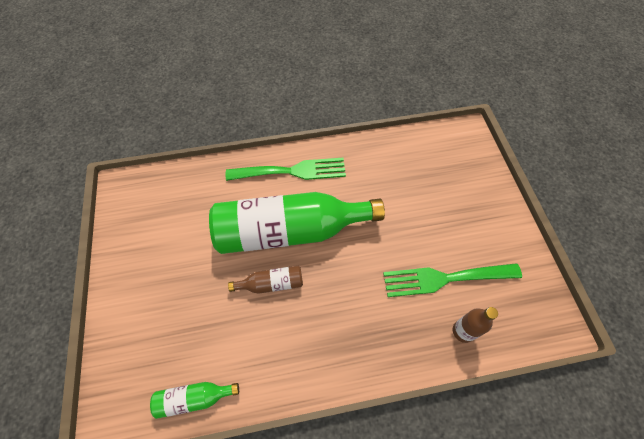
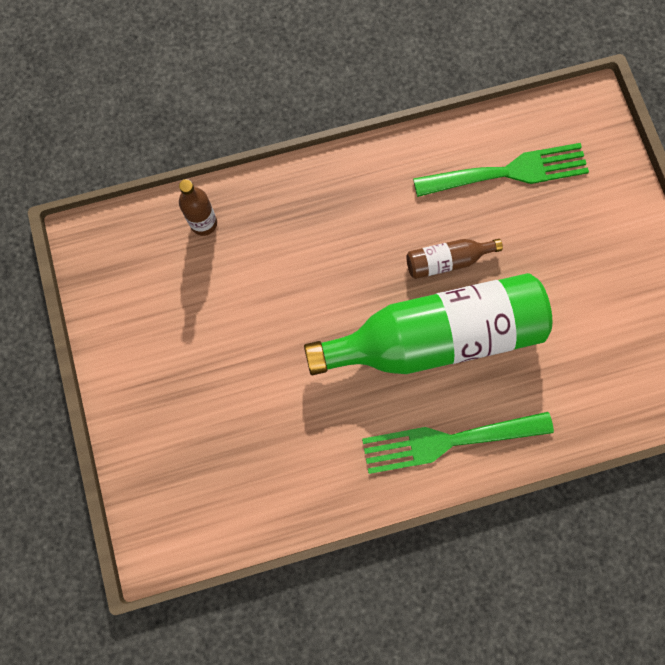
camera: 175 degrees right, 15 degrees up
(194, 398) = (507, 130): green bottle -> none
(444, 278) = (220, 286): green fork -> green fork (509, 172)

